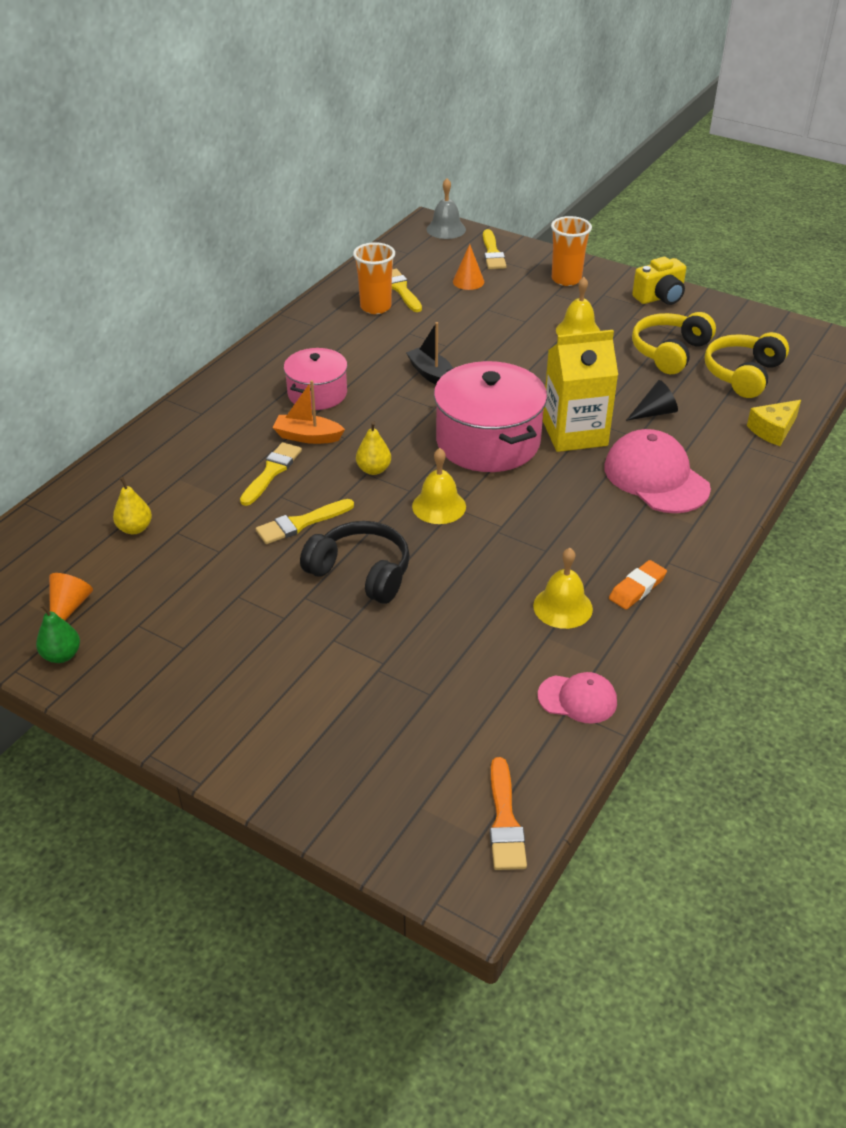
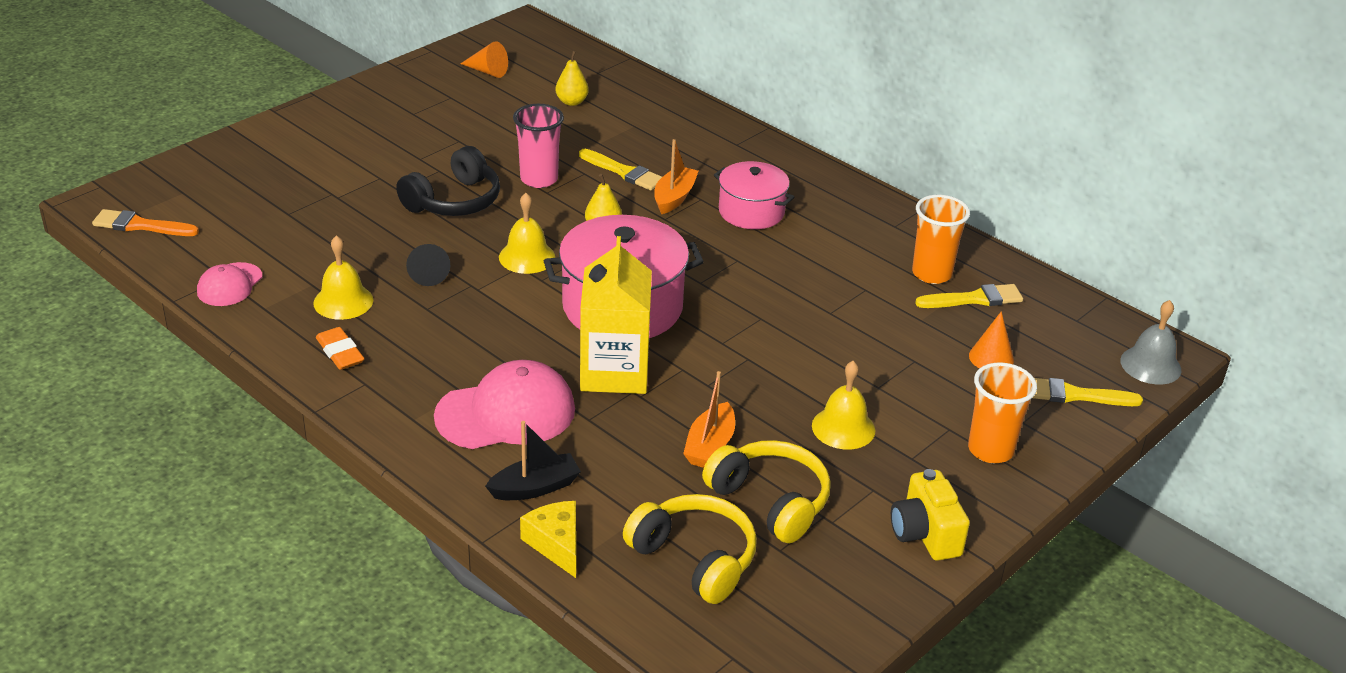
camera: 100 degrees right, 5 degrees down
(62, 655) = (436, 67): green pear -> none
(301, 523) = (539, 179): yellow brush -> pink cup
(431, 374) = (769, 291): black boat -> black boat (535, 487)
(631, 381) = (710, 446): none -> orange boat
(654, 413) = (632, 447): black cone -> black cone (428, 273)

